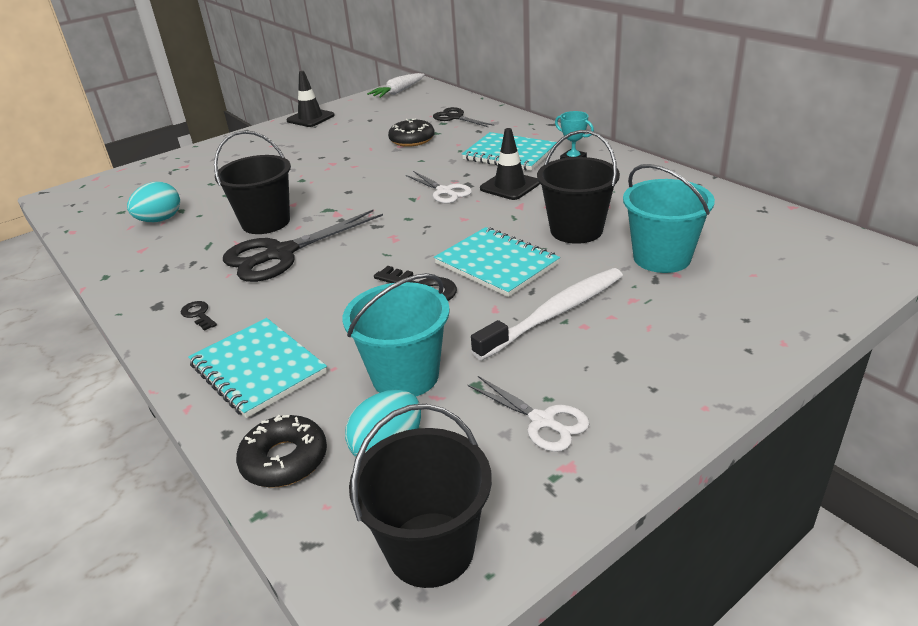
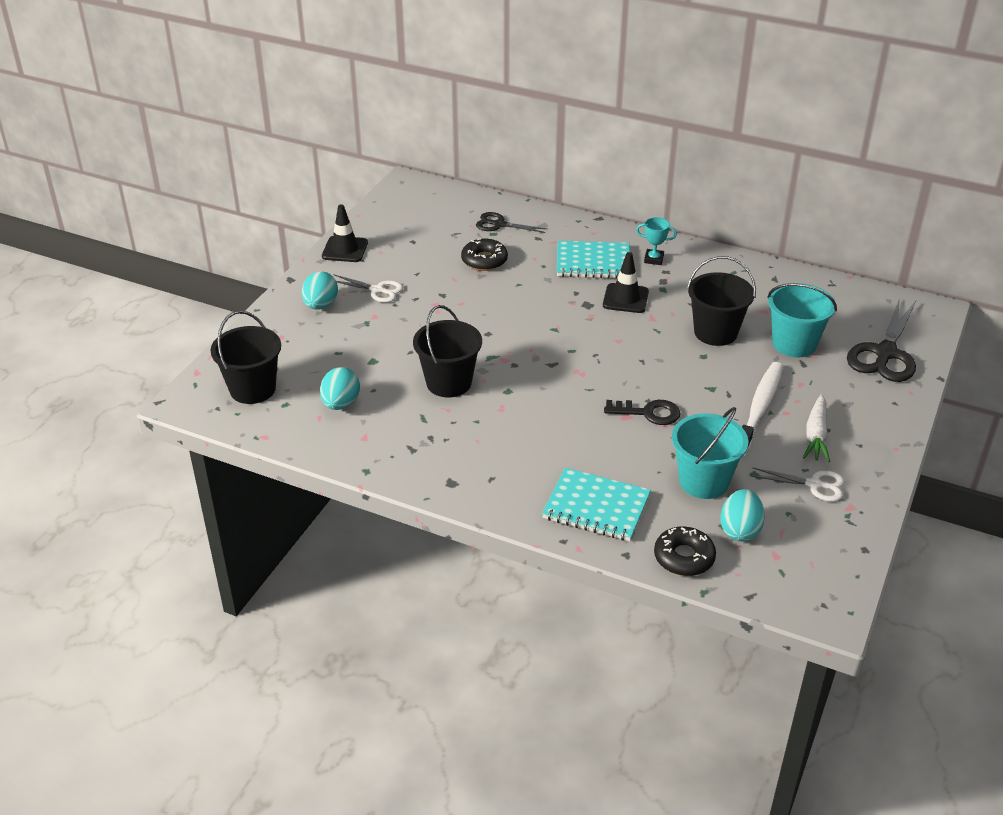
camera: 30 degrees left, 5 degrees up
(198, 314) = (497, 480): black key -> none
(243, 150) = (320, 305): none -> turquoise egg
(280, 254) = (500, 410): black scissors -> black scissors (885, 353)
(398, 92) = (402, 197): white carrot -> white carrot (816, 435)
(430, 549) = (817, 574): black bucket -> black bucket (252, 389)
(444, 191) = (575, 316): white scissors -> white scissors (377, 290)
(496, 264) = (683, 377): turquoise notebook -> none

